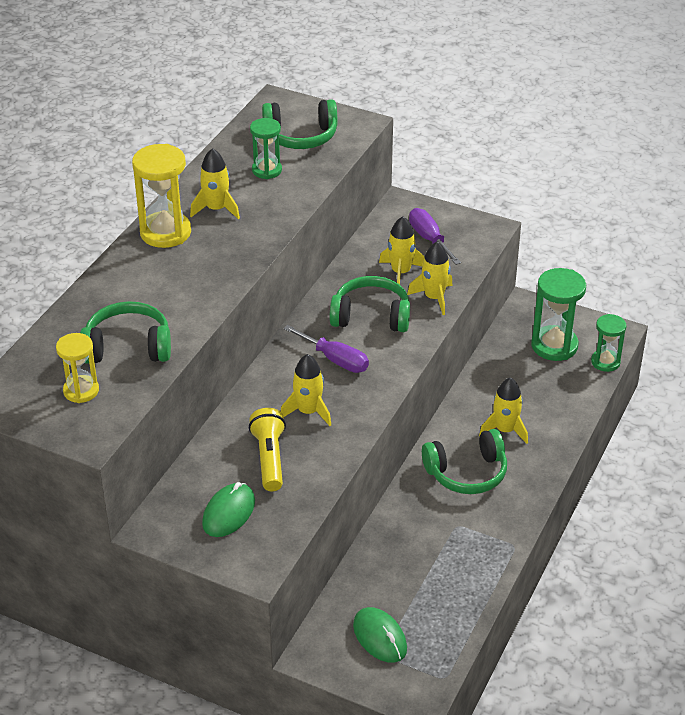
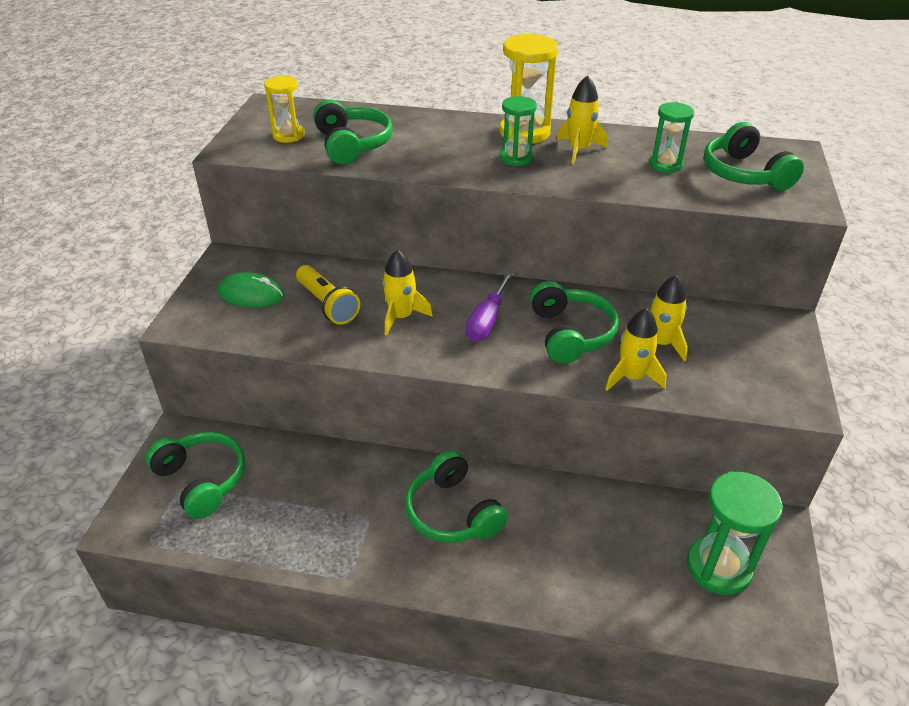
camera: 75 degrees right, 0 degrees up
(269, 458) = (327, 304): yellow flashlight -> yellow flashlight turned 75 degrees clockwise
(380, 637) = (202, 480): green mouse -> green headphones
(429, 239) = (738, 356): purple screwdriver -> none
(505, 430) = (537, 538): yellow rocket -> none
(605, 362) = (722, 634): green hourglass -> green hourglass (516, 158)

